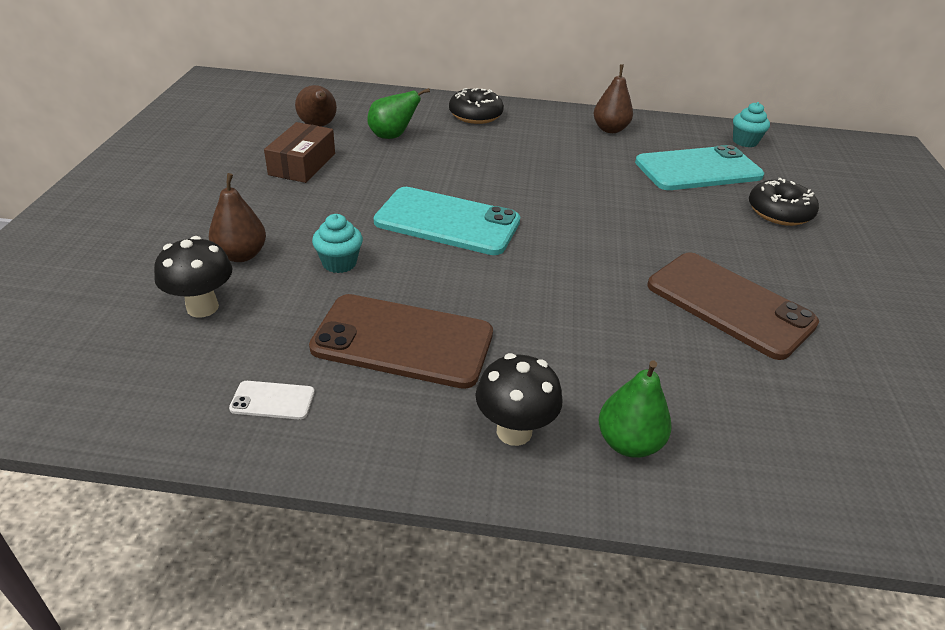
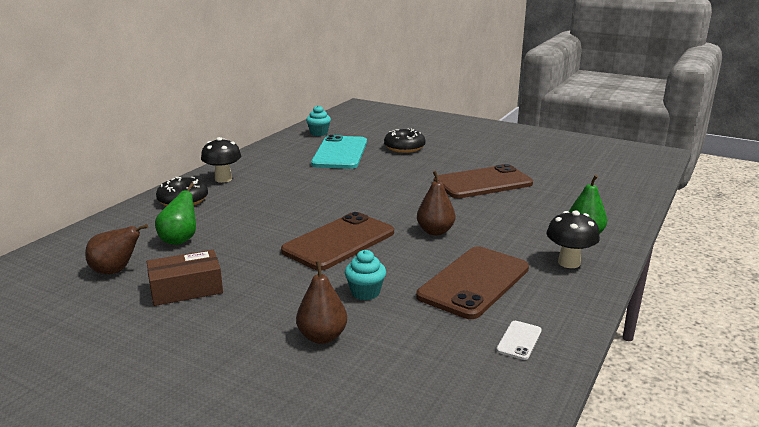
camera: 65 degrees left, 15 degrees down
(202, 307) = (390, 363): black mushroom -> black mushroom (223, 179)
(302, 164) = (186, 289): brown box -> brown box turned 60 degrees counterclockwise
(447, 222) = (339, 242): turquoise phone -> brown phone
(610, 129) = (261, 163): brown pear -> brown pear (435, 231)

